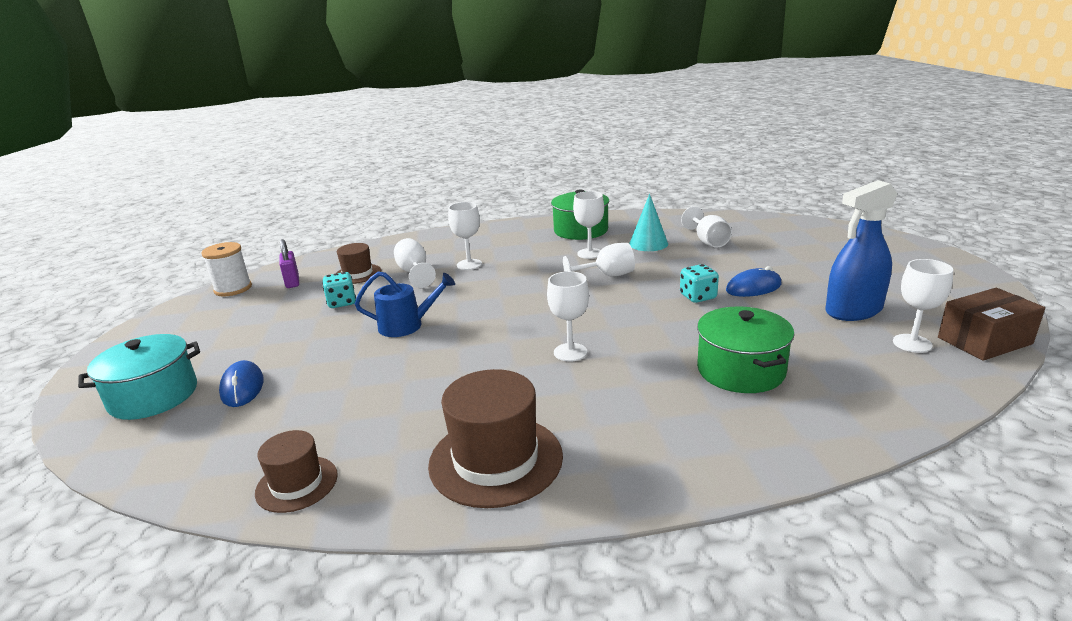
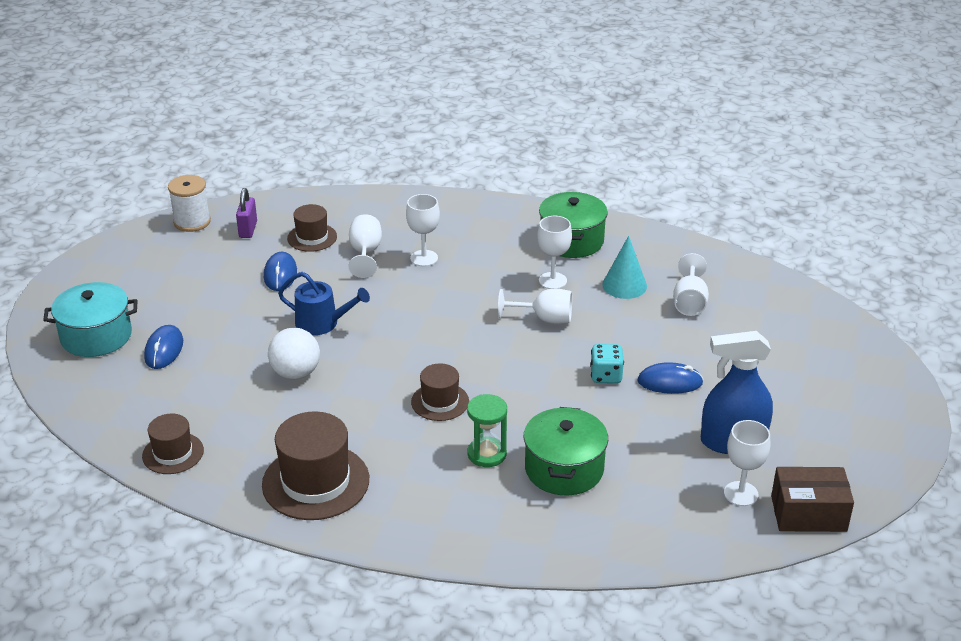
camera: 20 degrees right, 10 degrees up
(342, 302) = (280, 274): turquoise dice -> blue mouse
(404, 369) = (296, 373): none -> white ball
(570, 352) = (440, 402): white goblet -> brown hat
(656, 380) = (487, 454): none -> green hourglass

